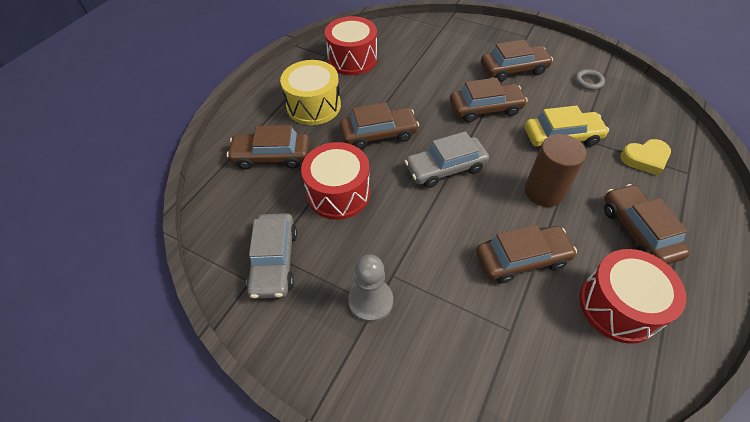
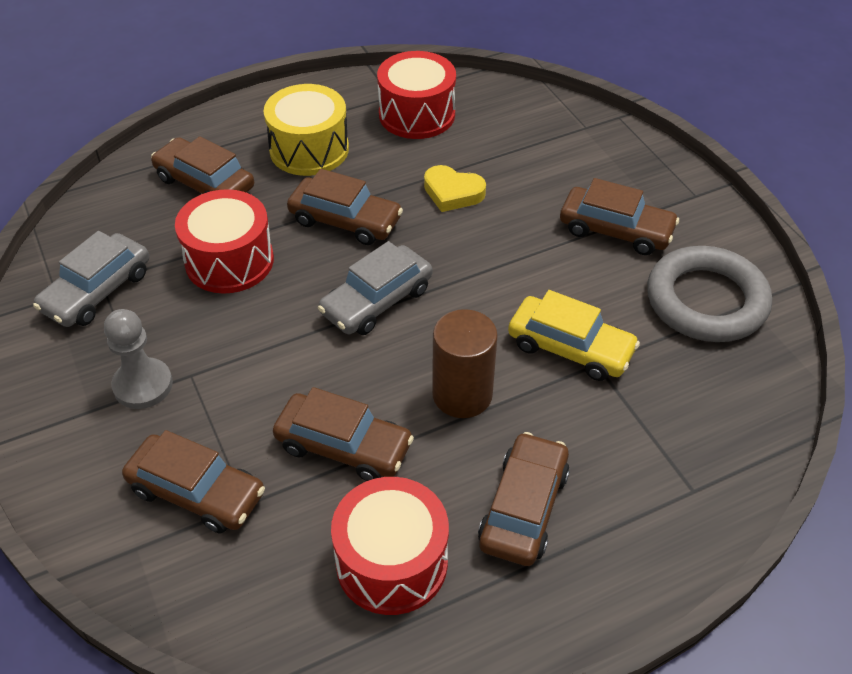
camera: 35 degrees right, 5 degrees down
(445, 168) = (376, 301): grey car -> grey car turned 60 degrees counterclockwise
(485, 109) = (512, 259): brown car -> brown car (196, 492)
(588, 82) = (706, 301): grey ring -> grey ring, size x2.45
(645, 159) = (652, 438): yellow heart -> yellow heart (452, 193)

